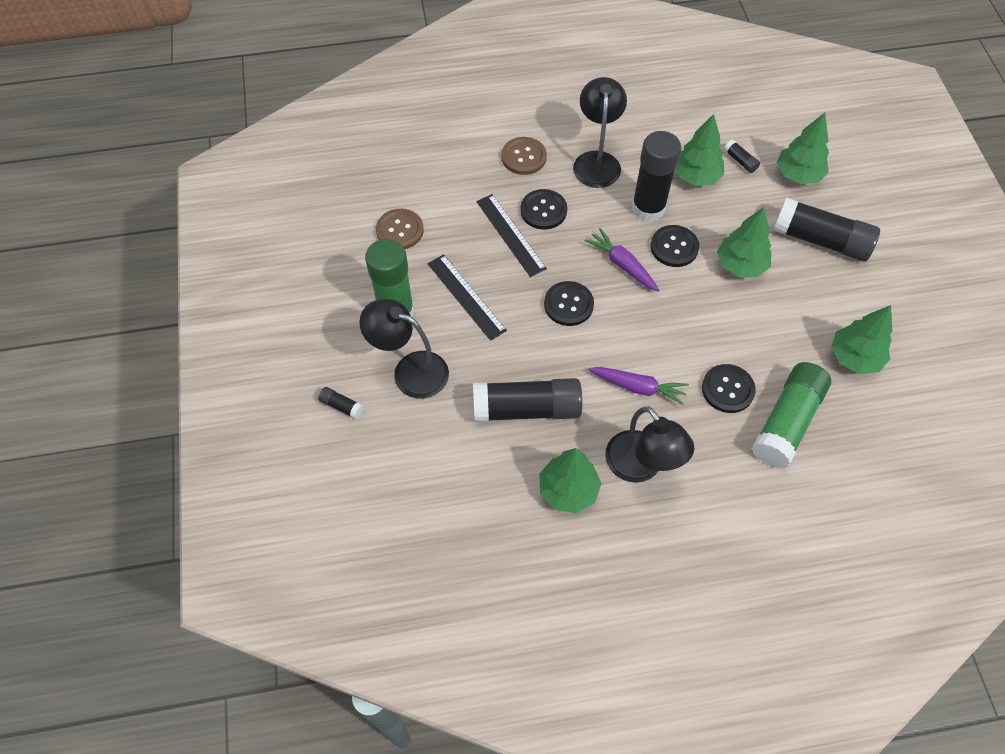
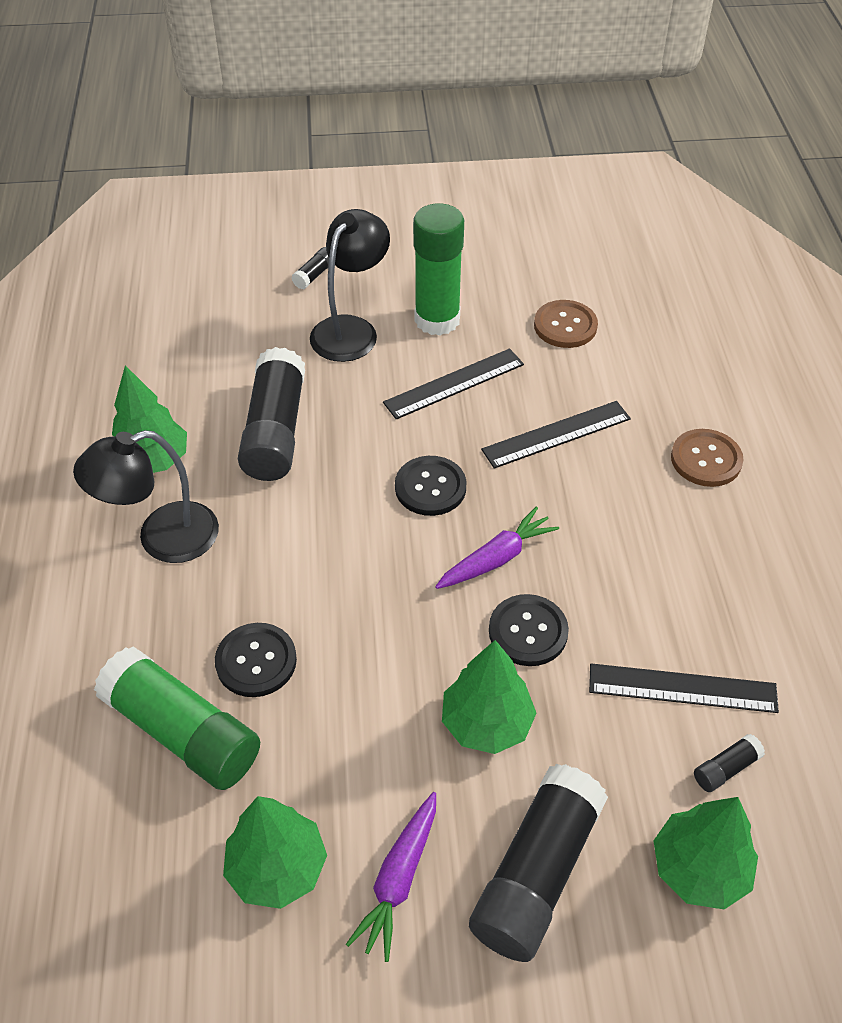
camera: 95 degrees right, 10 degrees down
(543, 210) = (601, 474): black button -> none
(596, 161) = (706, 549): black lamp -> none
(638, 387) = (282, 551): purple carrot -> purple carrot (398, 879)
(648, 208) = (609, 607): black glue stick -> none
(696, 176) = (682, 688): green tree -> black ruler

